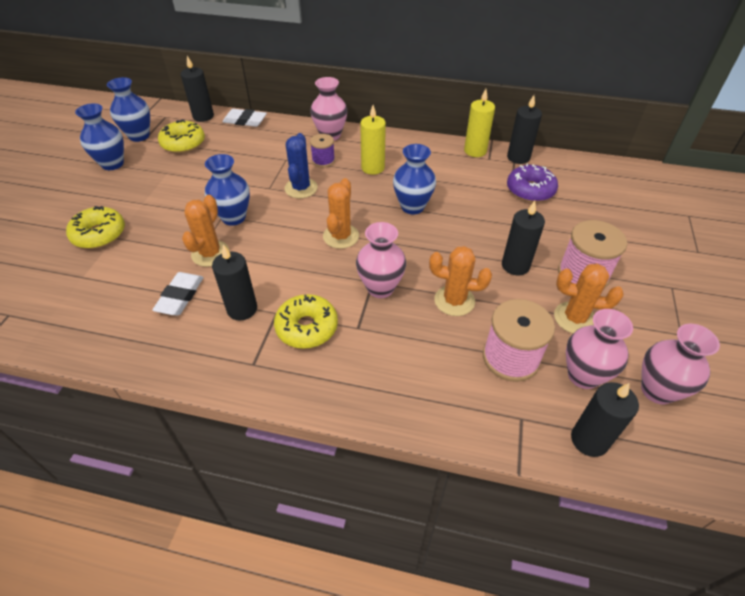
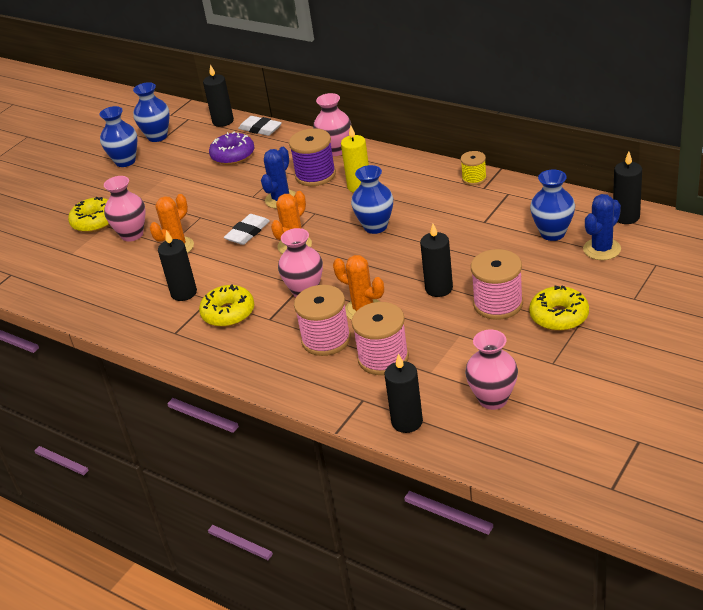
camera: 25 degrees right, 10 degrees down
(180, 296) = (140, 277): white eraser -> white eraser (247, 232)
(183, 143) = (194, 147): yellow donut -> yellow donut (559, 316)
(233, 217) = (209, 219): blue vase -> blue vase (552, 233)
(323, 160) = (315, 175): purple spool -> purple spool, size x1.73
(435, 344) = (326, 339): none -> pink spool
(475, 151) = (474, 178): yellow candle -> yellow spool
(518, 157) = (515, 189): black candle -> black candle (626, 217)
(530, 190) = (504, 223): purple donut -> purple donut (233, 155)
(575, 318) = (462, 337): orange cactus -> none
(583, 376) = (436, 379): pink vase -> pink vase (132, 234)
(633, 206) = (602, 249): none -> blue cactus

